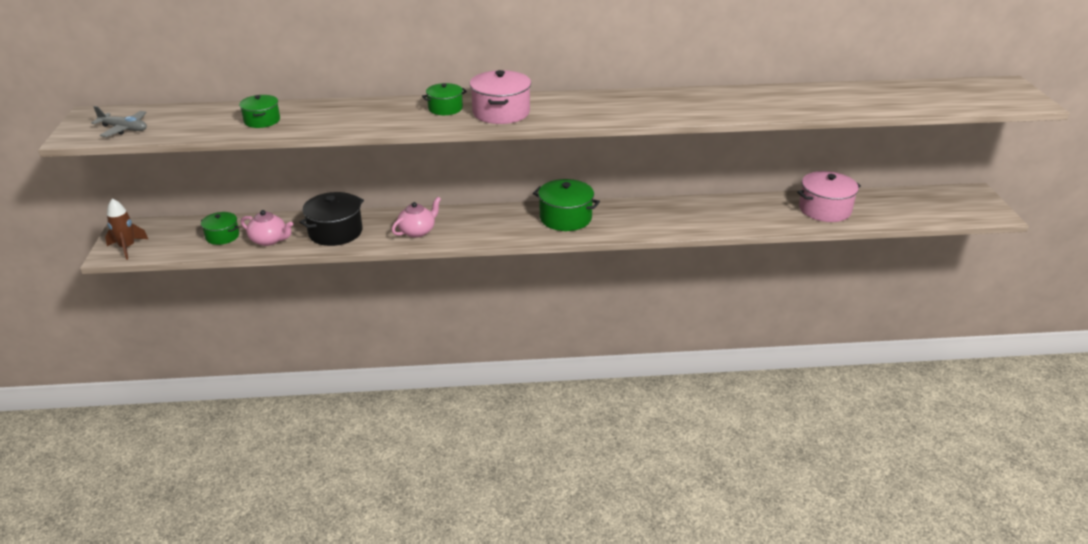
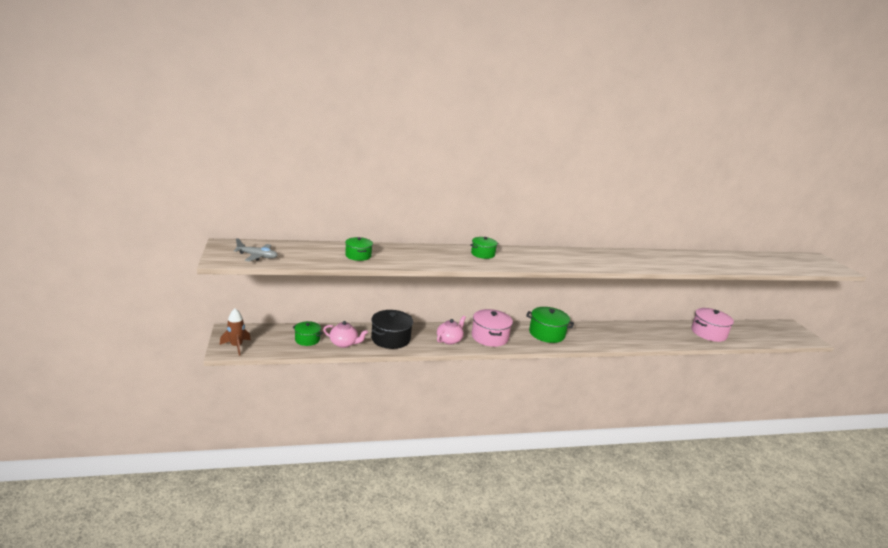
camera: 10 degrees left, 10 degrees down
(501, 112) = (522, 258): pink pot -> pink pot (489, 337)

